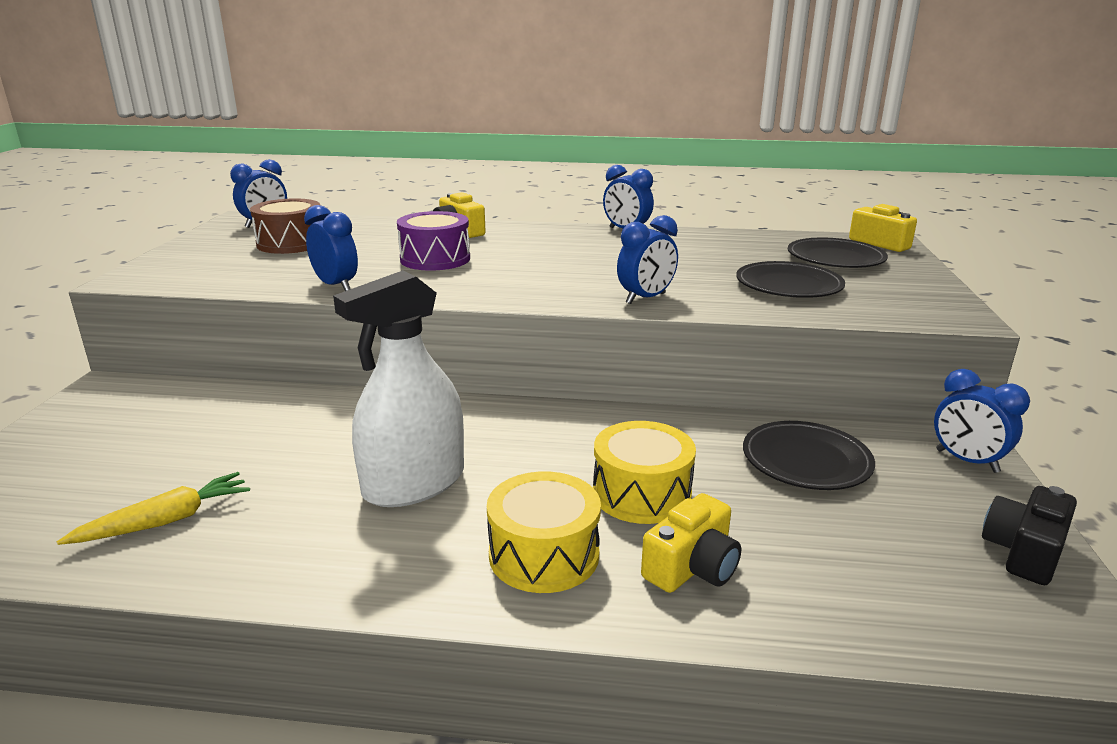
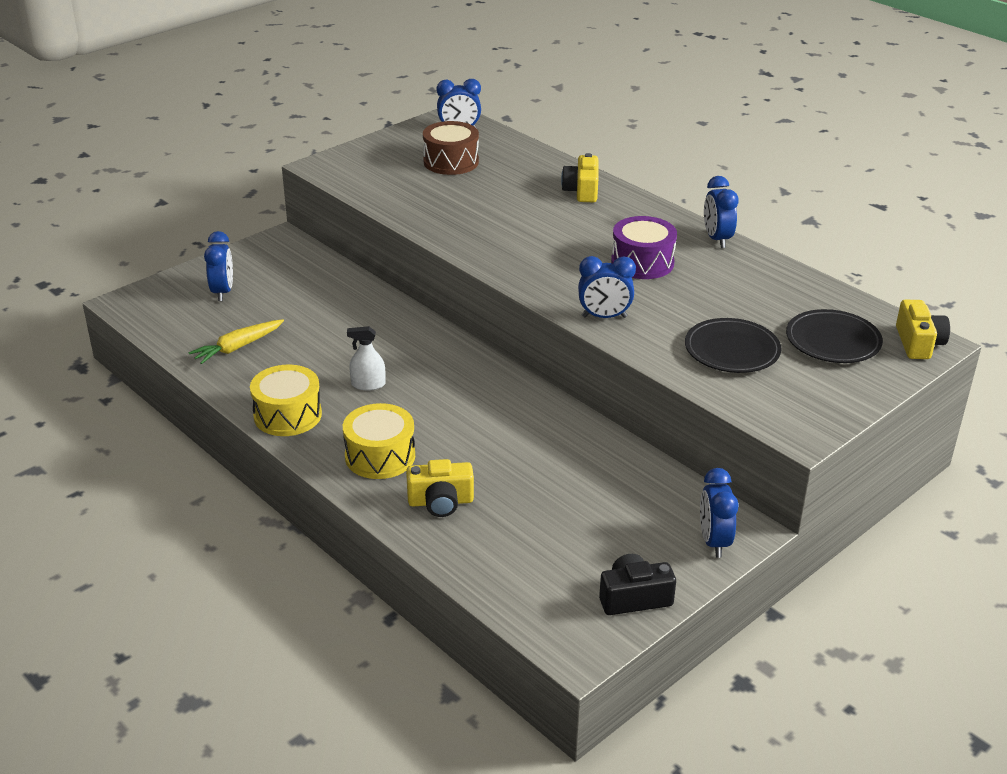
camera: 40 degrees right, 10 degrees up
(166, 521) = (237, 347): yellow carrot -> yellow carrot turned 135 degrees clockwise
(336, 286) = (427, 221): blue clock -> blue clock (222, 292)
(414, 484) = (368, 384): white spray bottle -> white spray bottle, size x0.46
(435, 259) = (523, 217): purple drum -> purple drum (642, 262)
(641, 493) = (476, 452): yellow drum -> yellow drum (287, 415)
(806, 461) = (606, 486): black plate -> none

